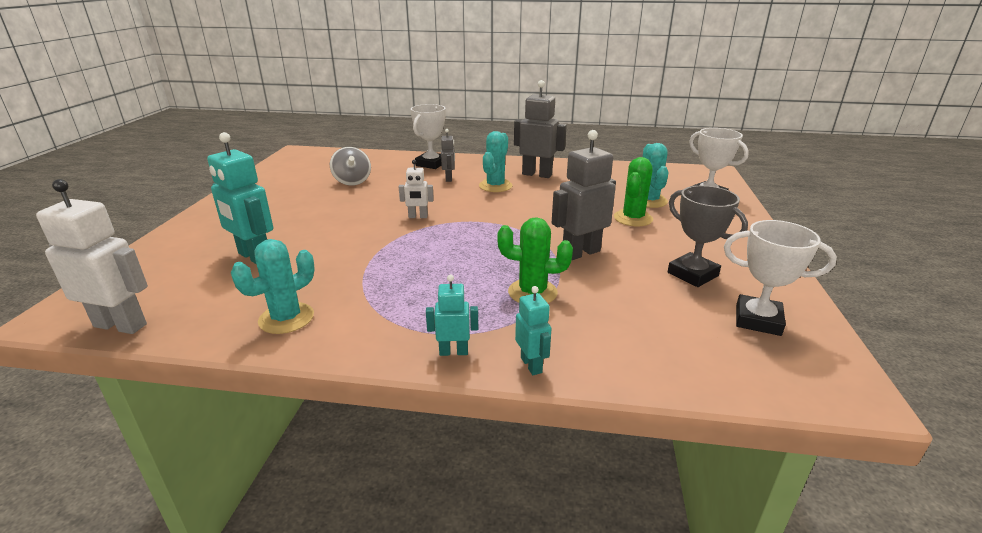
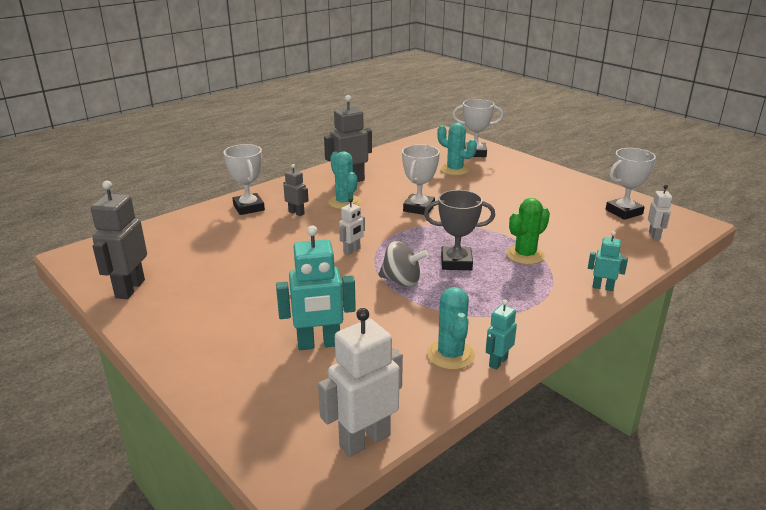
camera: 50 degrees left, 0 degrees up
(352, 181) = (223, 253): grey spinning top -> grey spinning top (401, 281)
(453, 352) = (564, 305): turquoise robot -> turquoise robot (498, 362)
(539, 213) = (419, 208): none -> white trophy
(580, 253) = (495, 220): grey robot -> grey robot (129, 289)
(633, 218) = (472, 185): green cactus -> none
(692, 274) = (561, 204): grey trophy -> grey trophy (456, 262)
(736, 364) = (654, 236): none -> white robot

